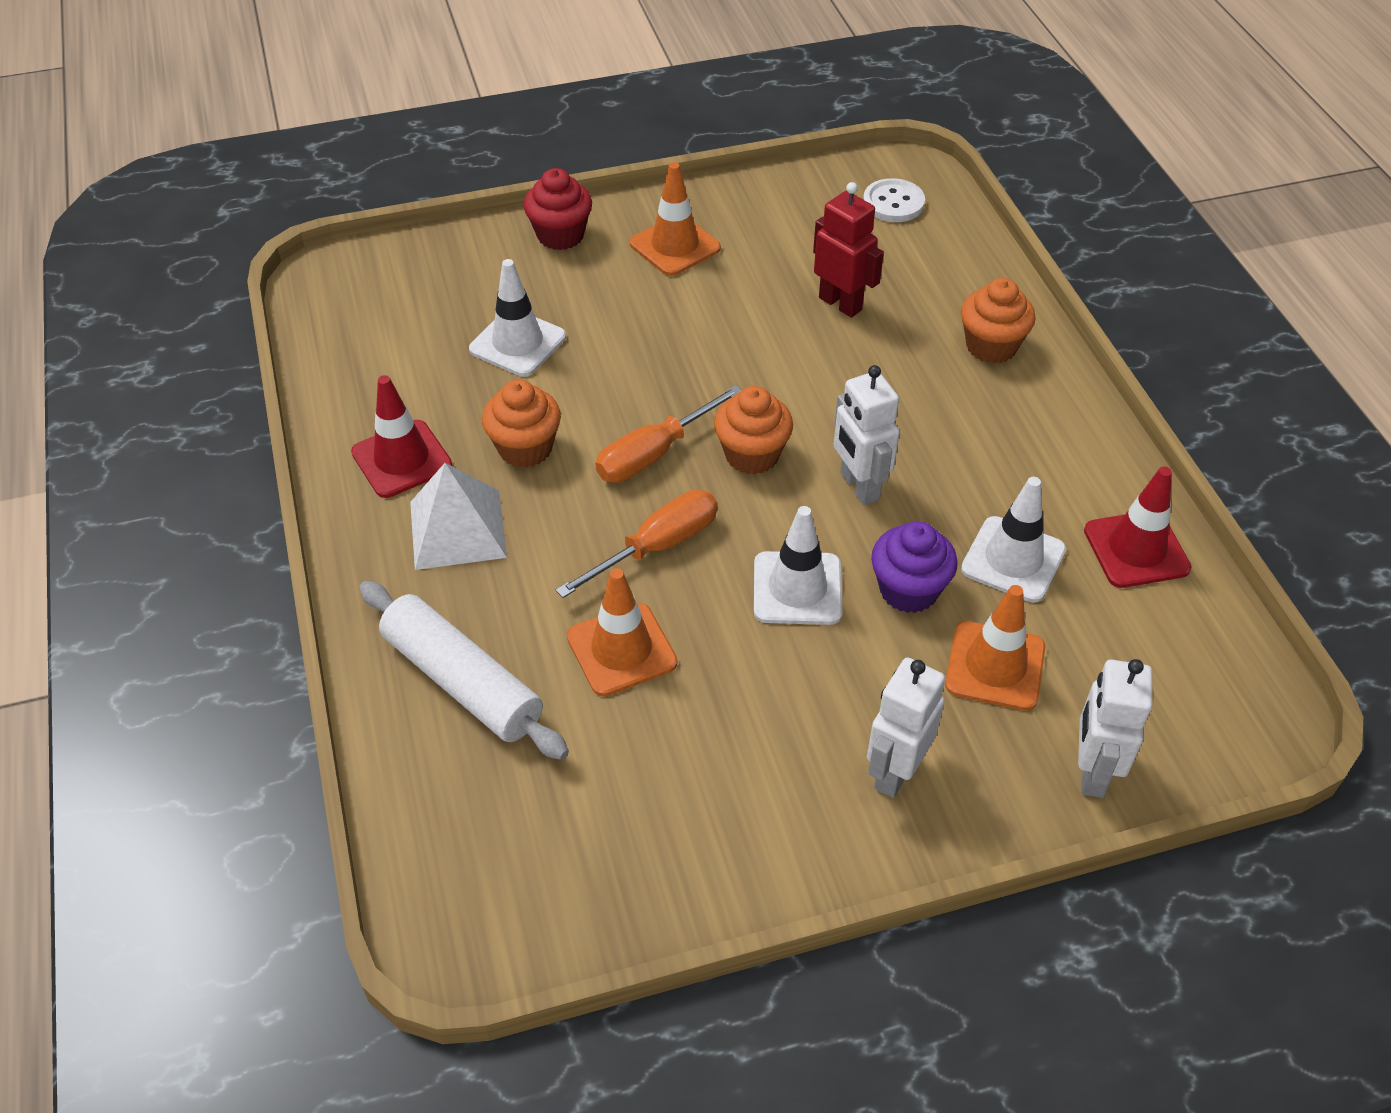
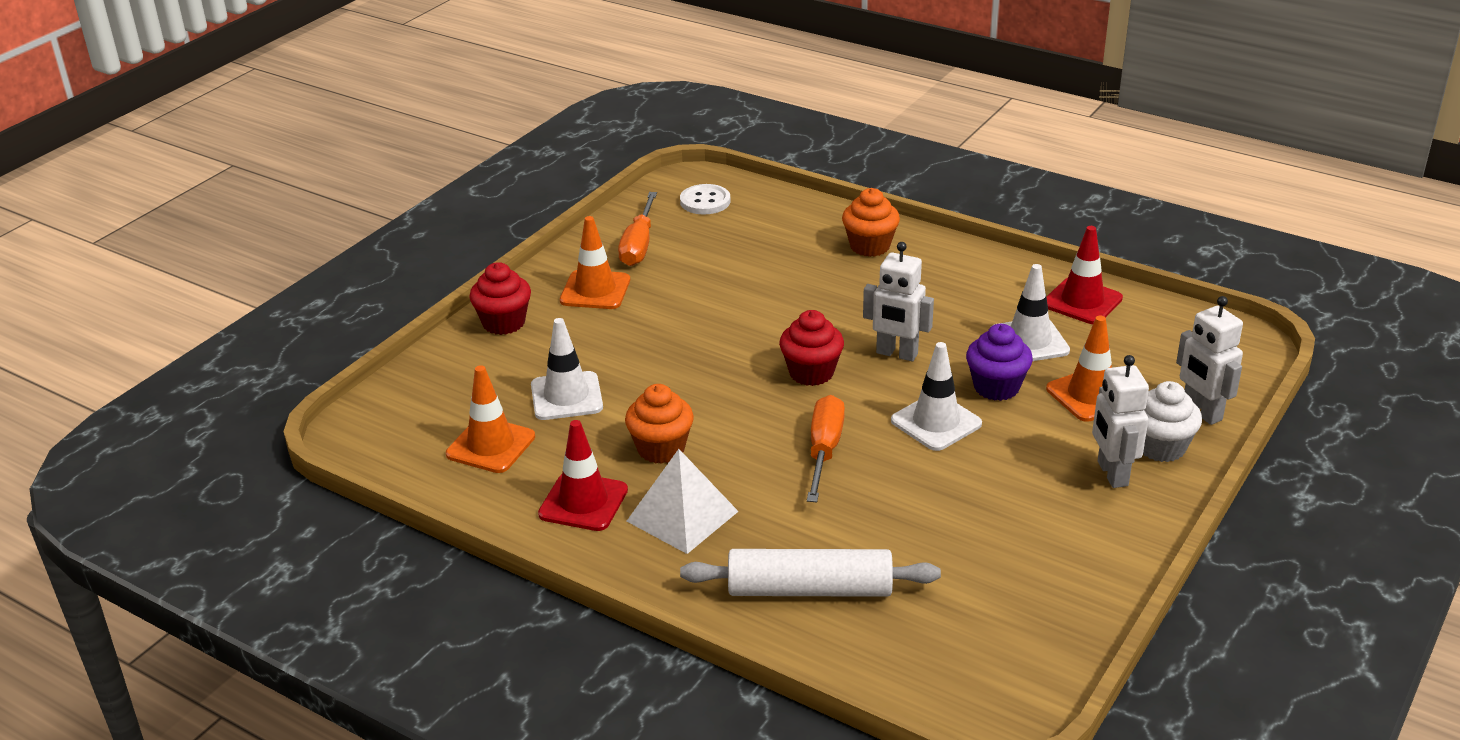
camera: 40 degrees left, 15 degrees down
(621, 650) = (881, 513): orange traffic cone -> orange traffic cone (491, 445)
(654, 454) = (750, 405): orange screwdriver -> orange screwdriver (639, 245)
(752, 455) = (811, 373): orange cupcake -> red cupcake
(840, 303) = (750, 269): red robot -> none
(989, 780) = (1161, 447): none -> white cupcake

